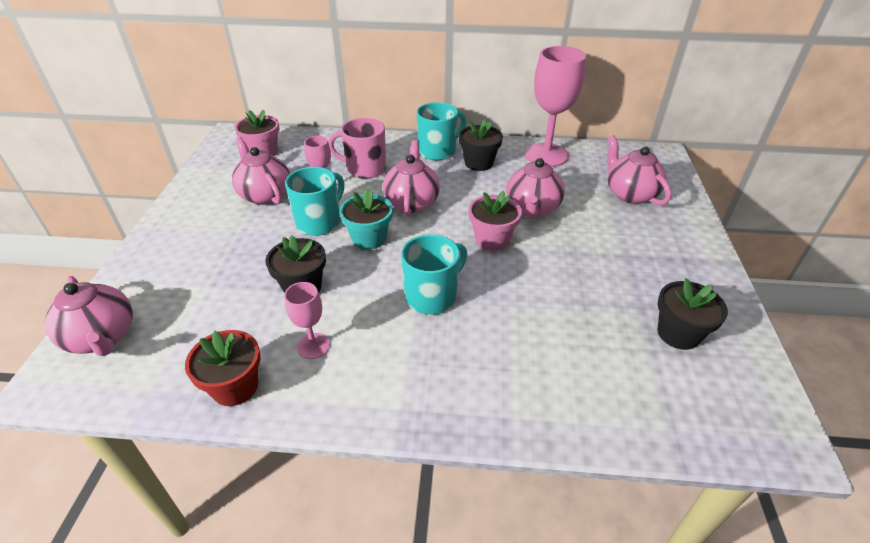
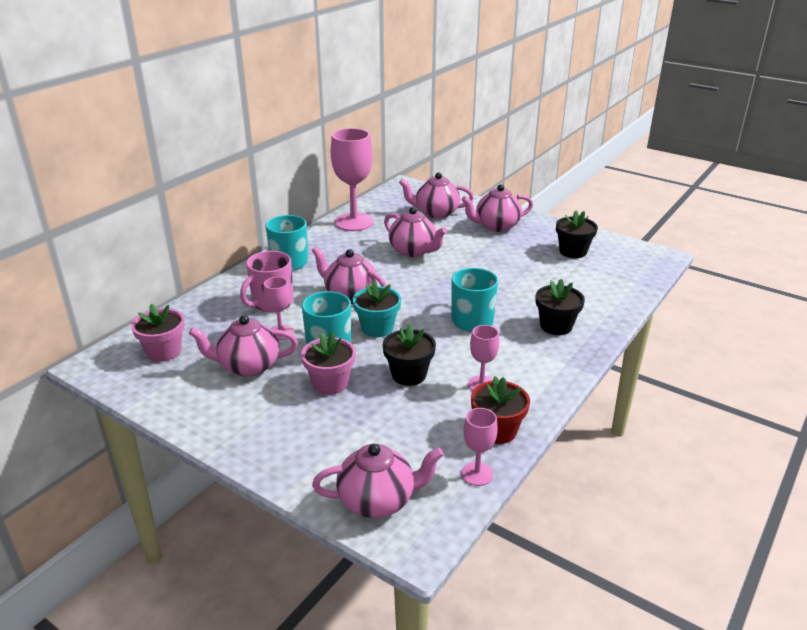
camera: 60 degrees left, 10 degrees down
(156, 395) = (477, 474): none -> pink goblet
(478, 163) = (330, 251): black flower pot -> black flower pot (556, 326)
(492, 239) = (432, 278): pink flower pot -> pink flower pot (330, 383)
(658, 246) = (496, 226): none -> pink teapot

